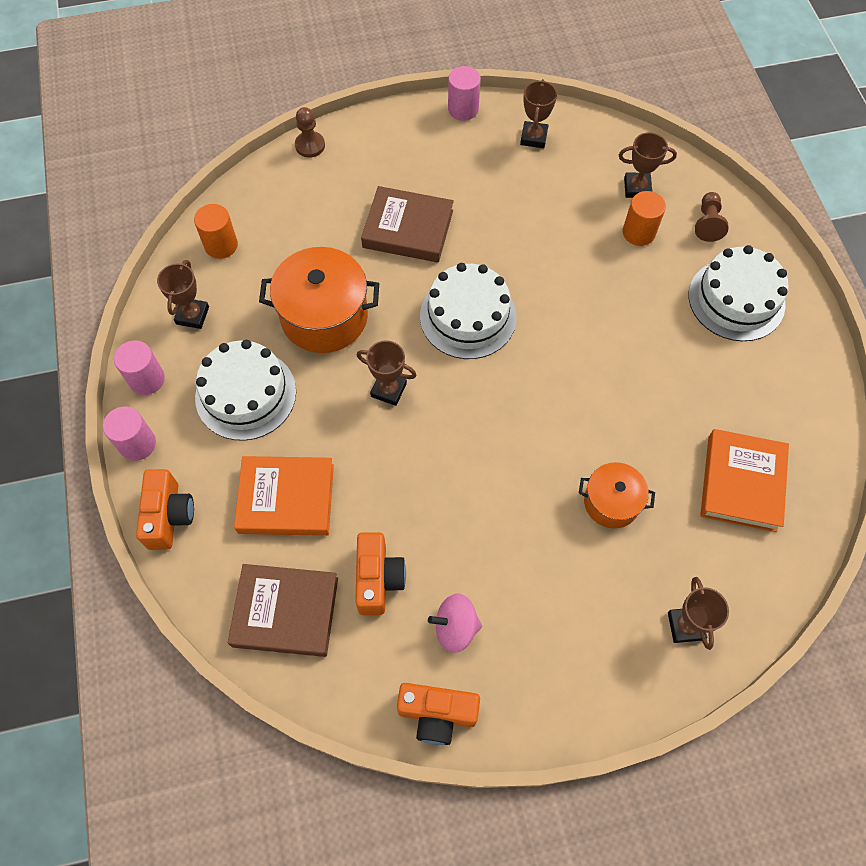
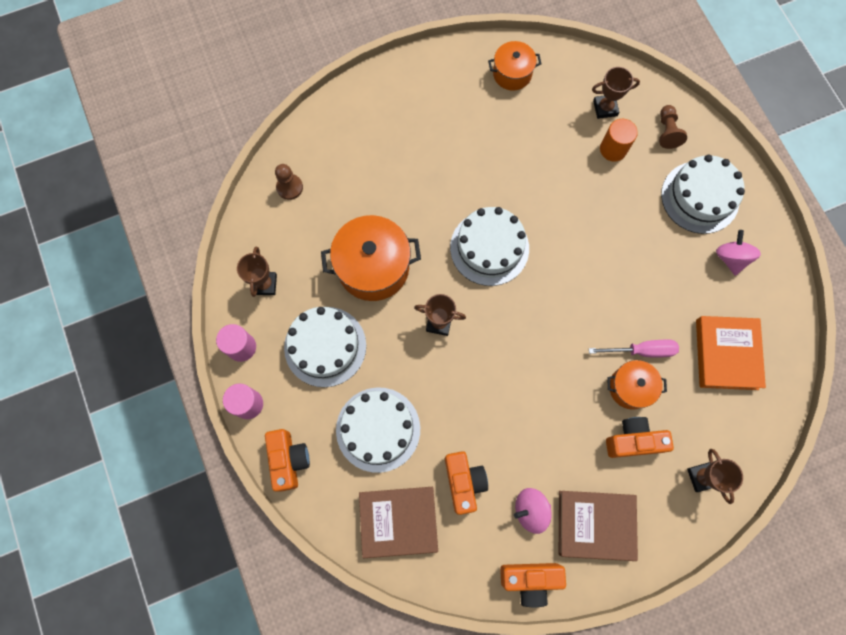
camera: 10 degrees left, 10 degrees up
(221, 245) = (273, 216): orange cylinder -> none
(286, 499) = (378, 429): orange book -> white cake
(310, 145) = (326, 111): brown pawn -> brown pawn (289, 187)
(408, 229) = (425, 176): brown book -> brown book (595, 525)
(463, 109) = (448, 56): pink cylinder -> none
(533, 137) = (512, 74): brown trophy -> orange pot
(603, 566) = (633, 440): none -> orange camera
(633, 461) = (641, 350): none -> pink screwdriver
(764, 373) = (731, 258): none -> pink spinning top

